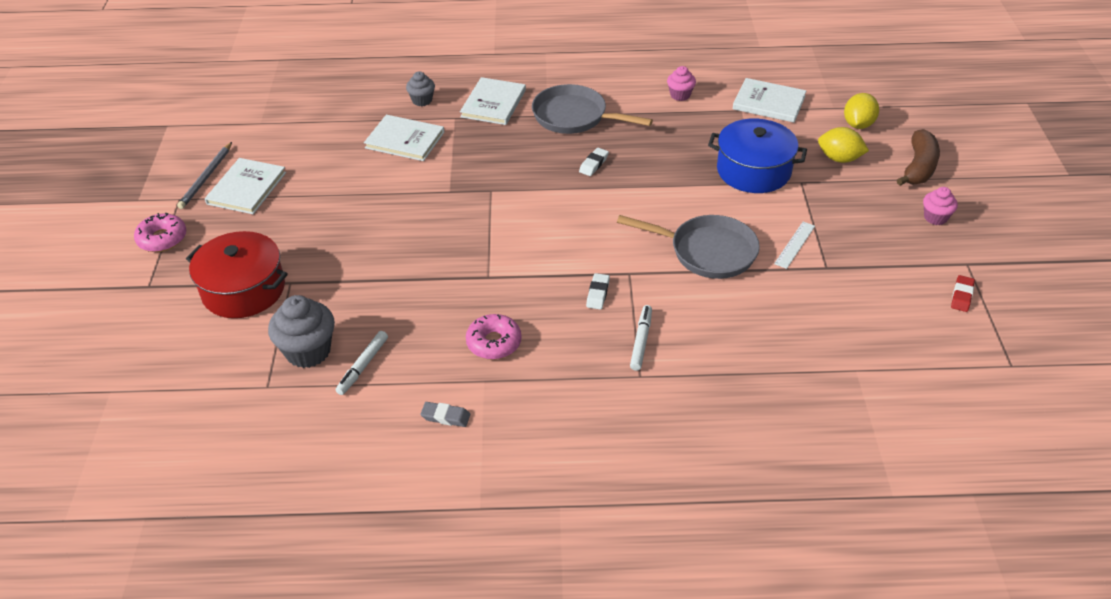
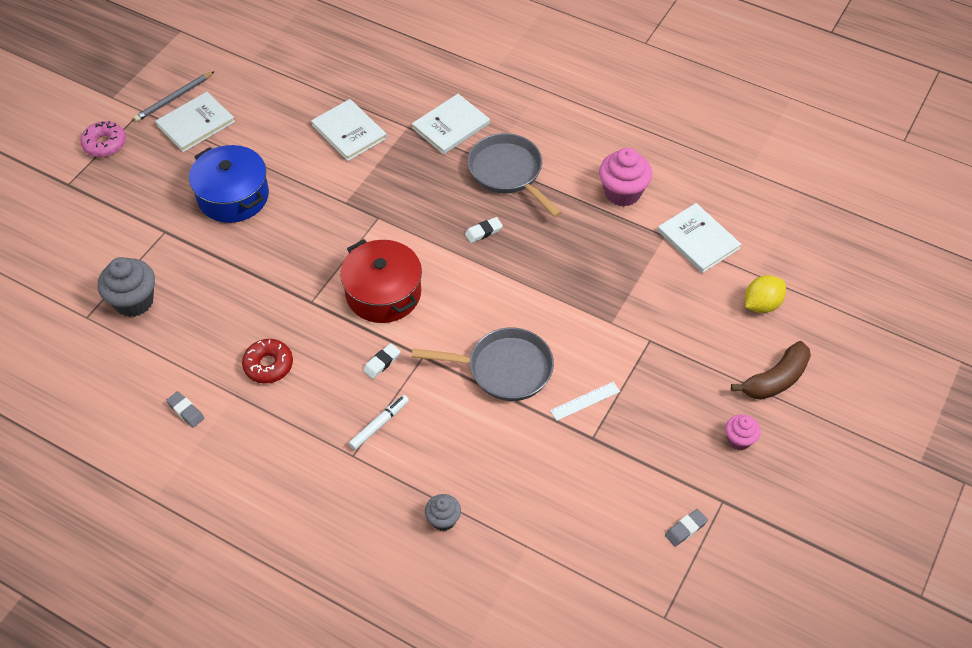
camera: 30 degrees right, 10 degrees up
(244, 290) = (128, 221): red pot -> red pot (383, 293)
(363, 366) = (161, 335): white marker -> none
(422, 100) = (394, 95): grey cupcake -> grey cupcake (443, 520)
(494, 342) = (268, 365): pink donut -> red donut
(680, 95) = (622, 193): pink cupcake -> pink cupcake, size x1.74
(707, 252) = (504, 369): grey pan -> grey pan turned 45 degrees counterclockwise
(753, 170) = (617, 307): blue pot -> blue pot (233, 196)
(839, 159) = (708, 333): yellow lemon -> none
(961, 296) = (685, 529): red eraser -> grey eraser

